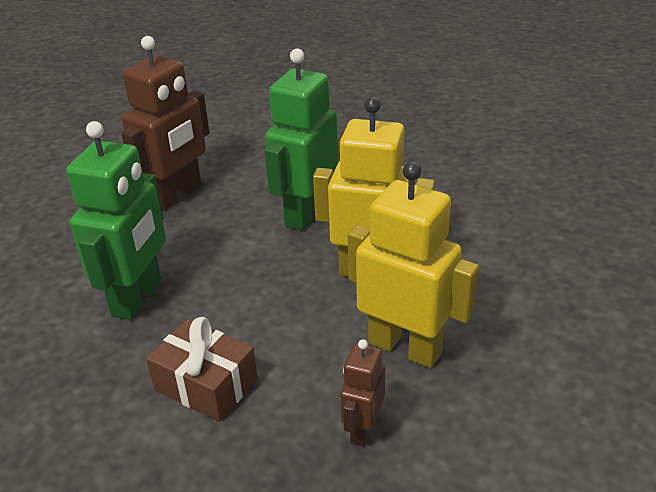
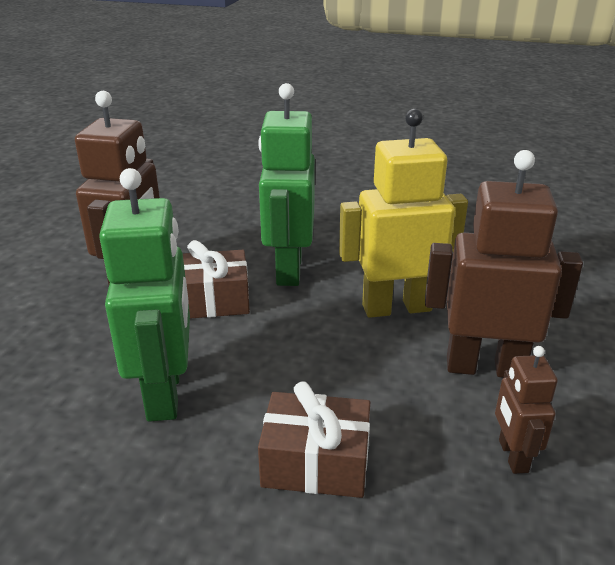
camera: 25 degrees left, 5 degrees down
(223, 228) = (211, 301): none -> brown gift
(405, 347) = (484, 367): yellow robot -> brown robot

